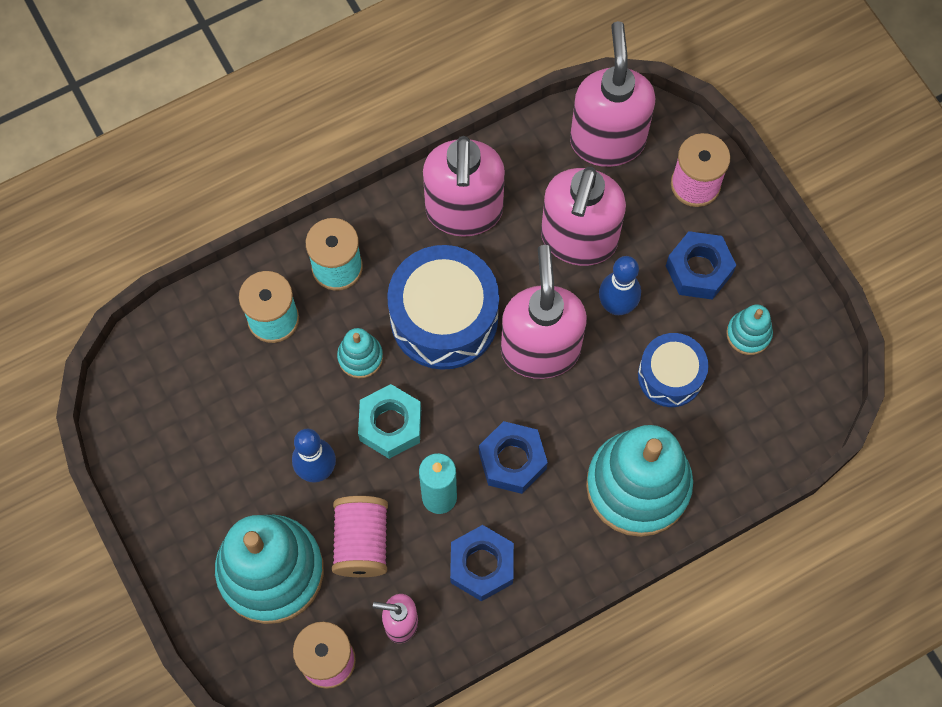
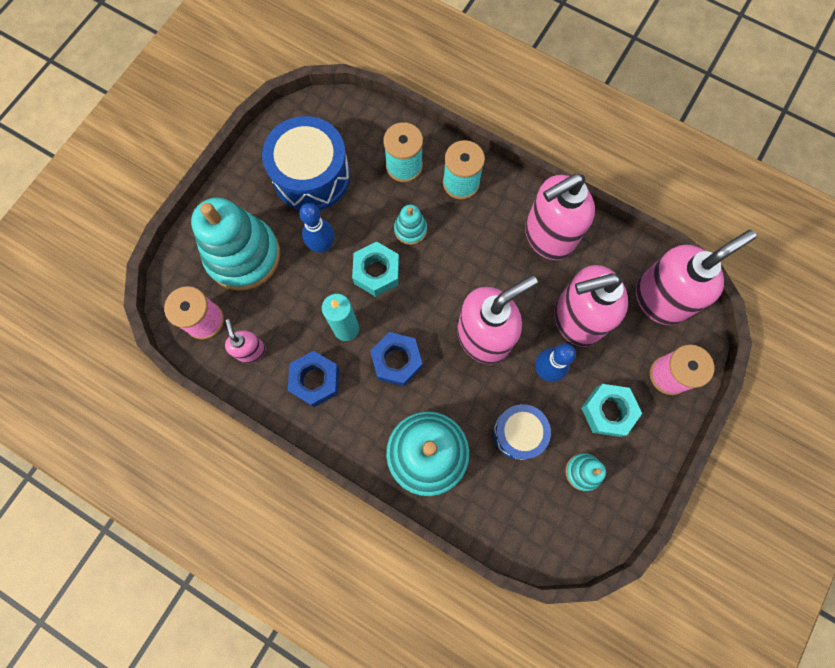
camera: 60 degrees right, 5 degrees up
(361, 542) = (290, 298): pink spool -> none
(444, 318) = (467, 265): blue drum -> blue drum (311, 176)
(698, 270) = (607, 411): blue nut -> turquoise nut

